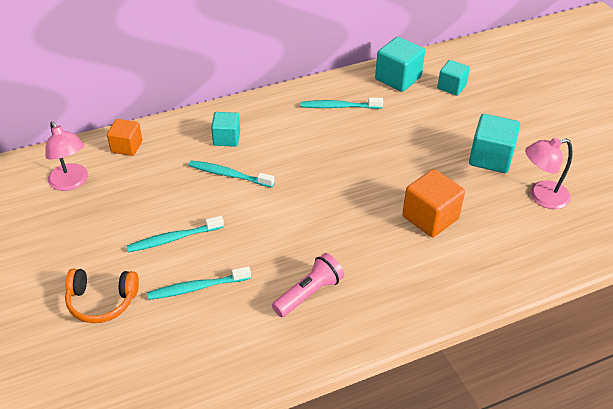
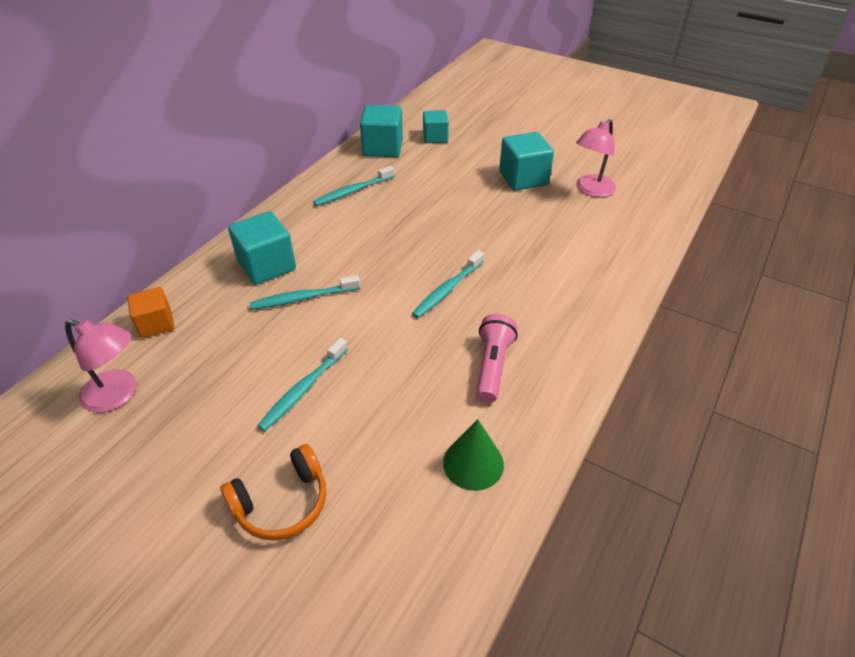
camera: 35 degrees left, 0 degrees up
(197, 287) = (377, 424): turquoise toothbrush -> turquoise toothbrush (447, 289)
(226, 138) = (267, 266): turquoise cube -> turquoise cube, size x1.54
(231, 348) = (473, 463): none -> green cone
(430, 217) = (526, 246): orange cube -> none

